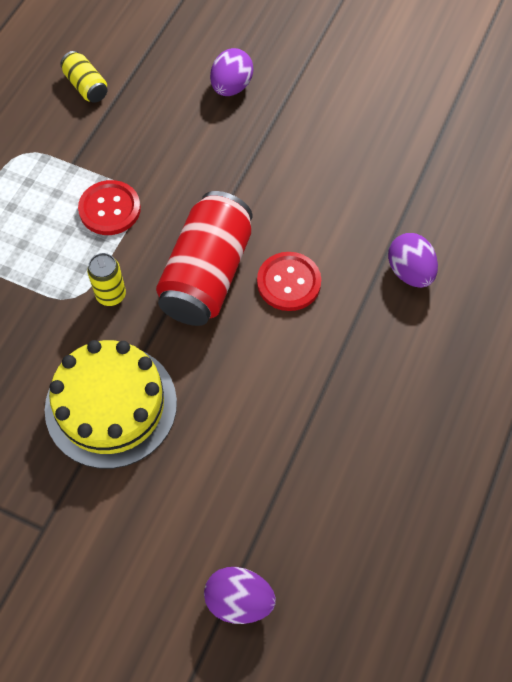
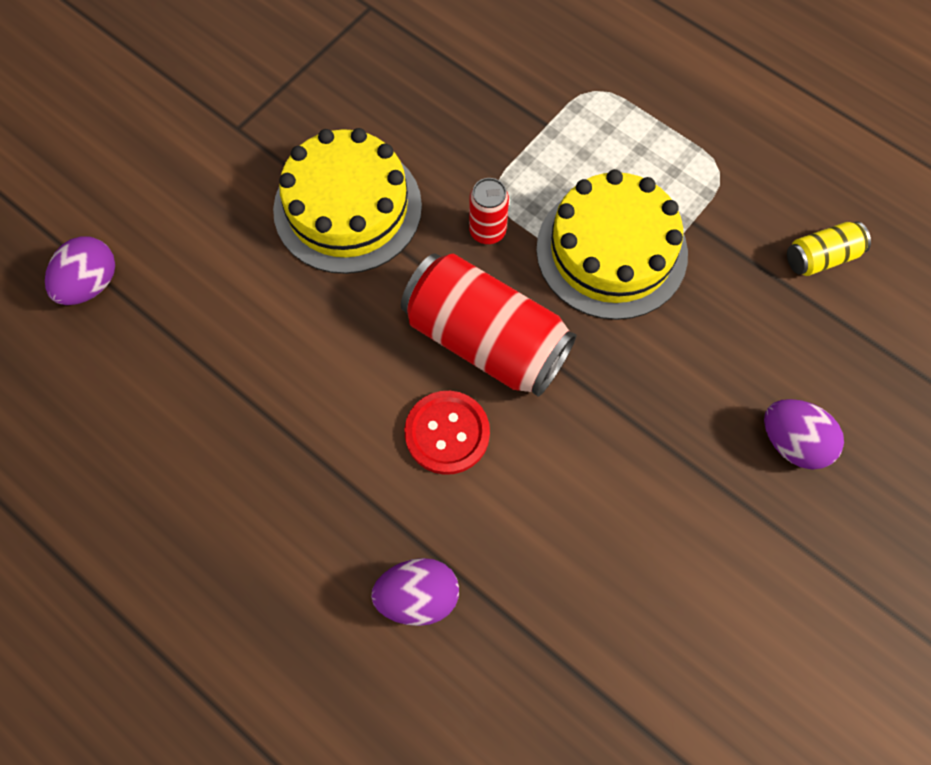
camera: 105 degrees right, 5 degrees up
(110, 209) = (611, 251): red button -> yellow cake
(111, 295) = (487, 231): yellow can -> red can

